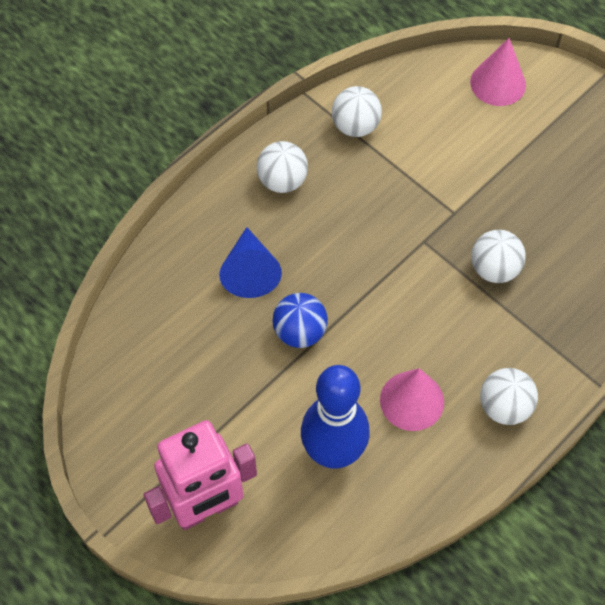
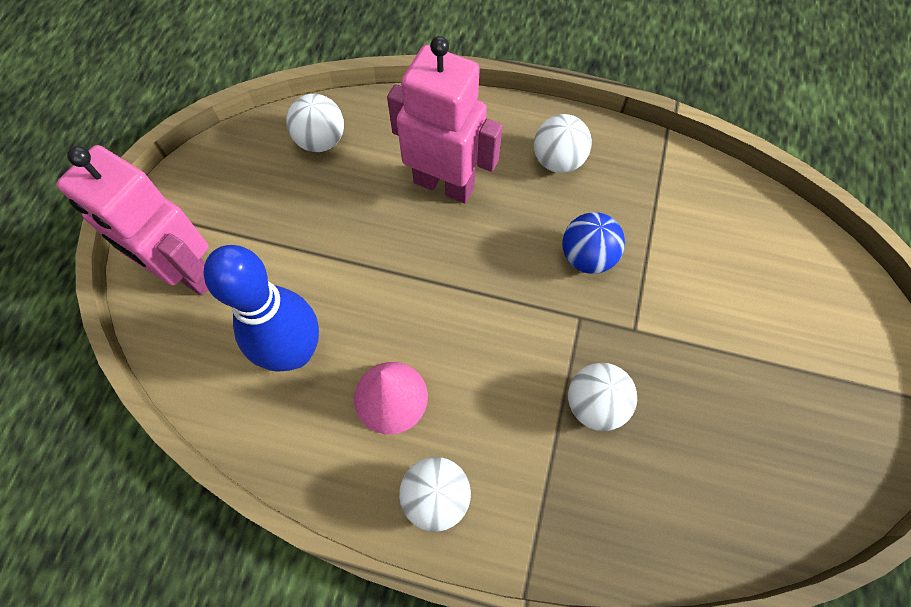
camera: 60 degrees right, 5 degrees up
(250, 271) = (444, 184): blue cone -> pink robot
(300, 332) = (406, 257): blue ball -> blue ball (587, 256)
(355, 126) = (665, 189): white ball -> white ball (321, 140)
(498, 83) = (827, 294): pink cone -> none

